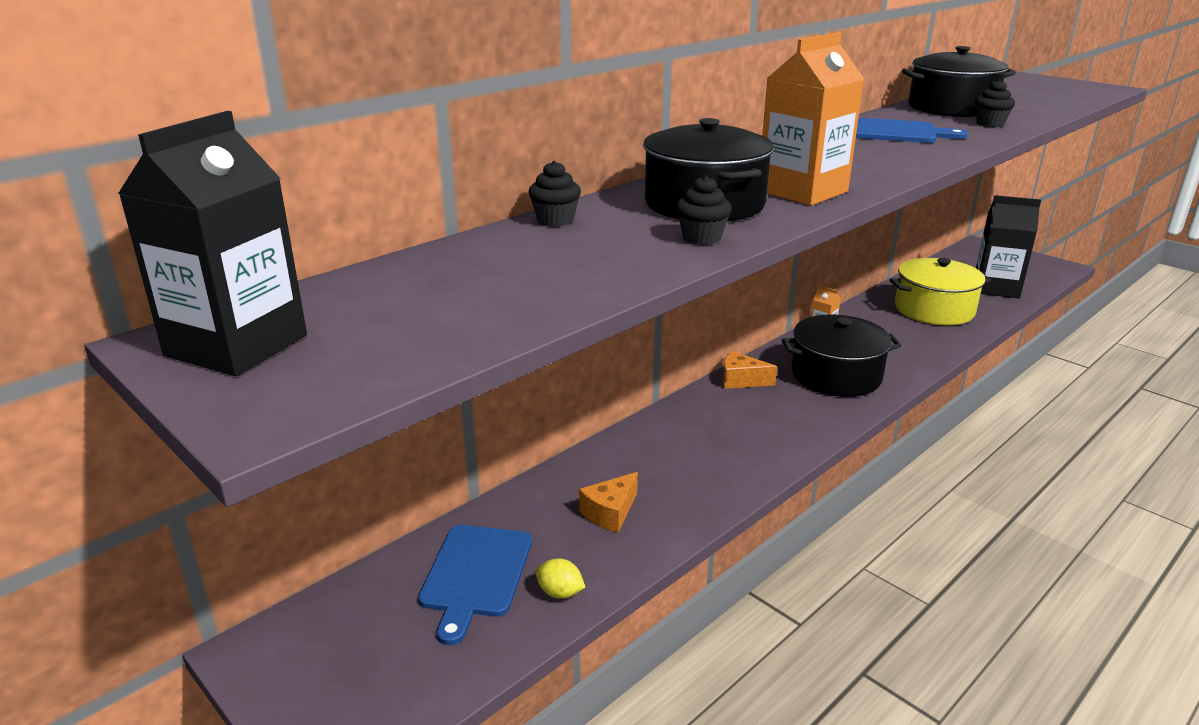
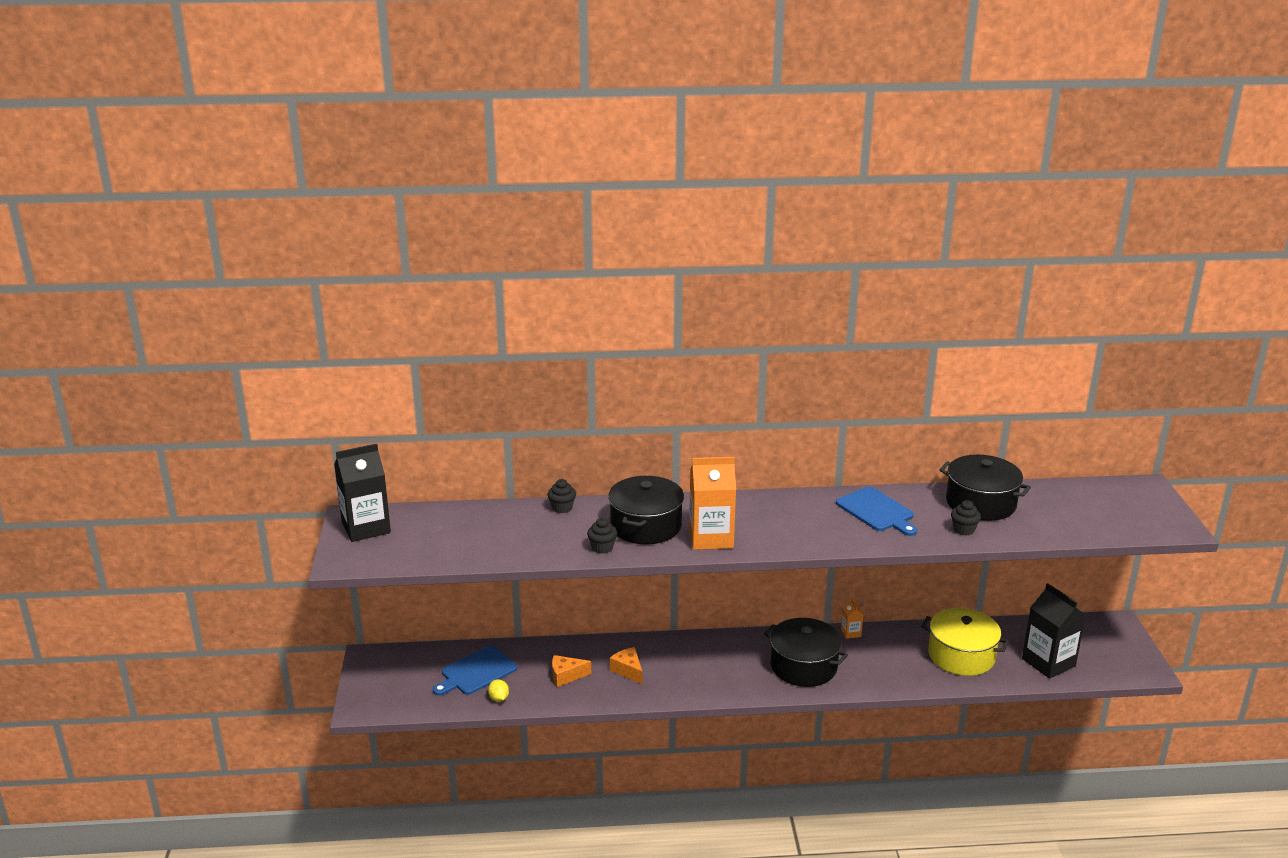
camera: 40 degrees right, 0 degrees up
(741, 380) = (741, 641): orange cheese -> orange cheese (628, 670)

